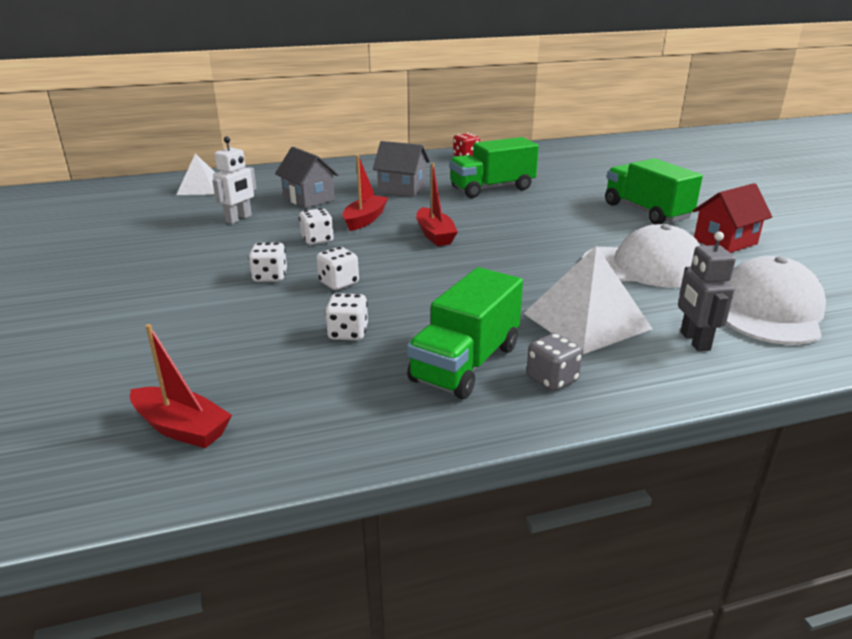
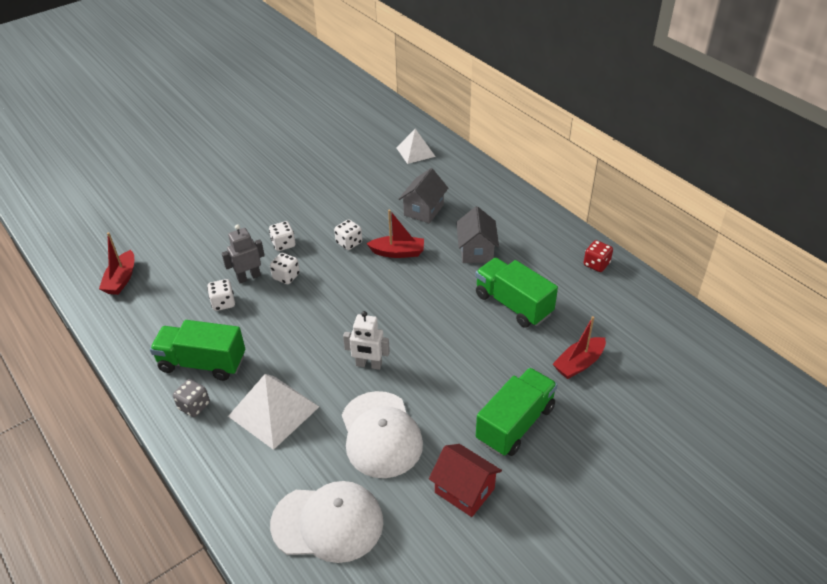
camera: 70 degrees right, 15 degrees up
(239, 219) = (367, 193): white robot -> white robot (368, 365)
(435, 235) = (387, 298): red boat -> red boat (579, 363)
(694, 341) = (262, 475): grey robot -> grey robot (248, 277)

